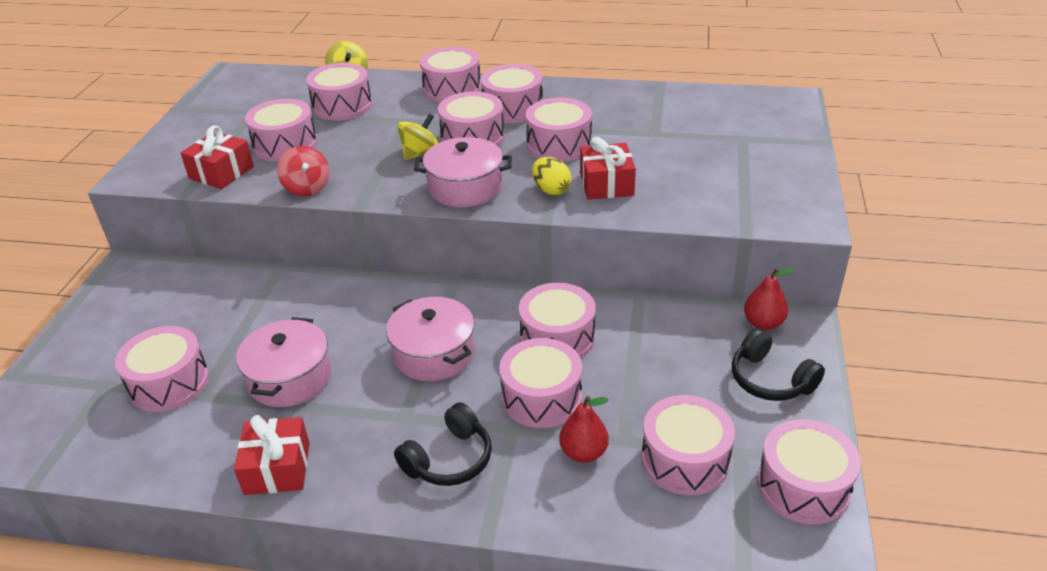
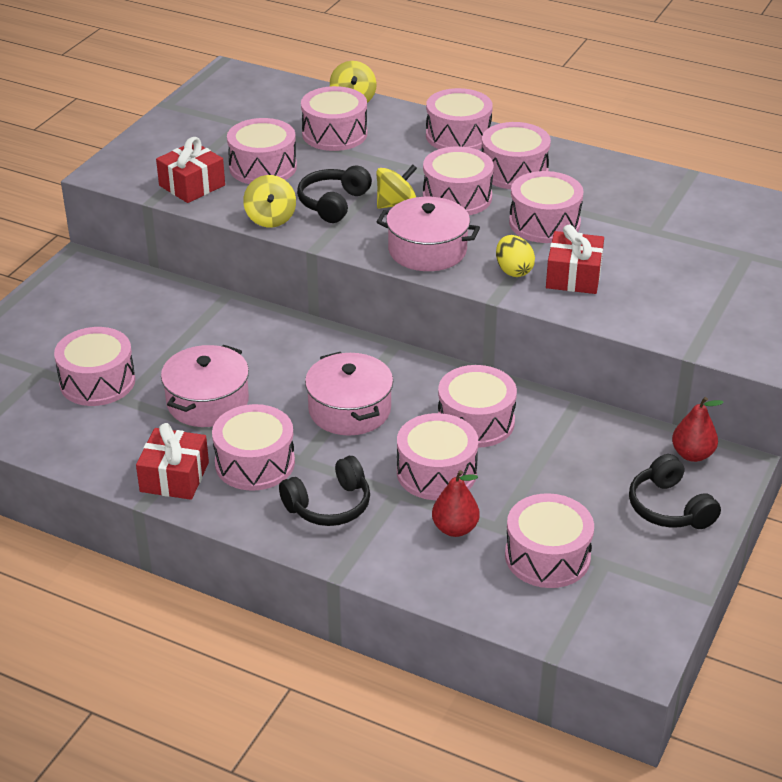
camera: 15 degrees right, 0 degrees up
(307, 188) = (270, 218): red spinning top -> yellow spinning top
(362, 163) = (333, 203): none -> black headphones
(803, 486) = (648, 604): pink drum -> pink drum (255, 463)

